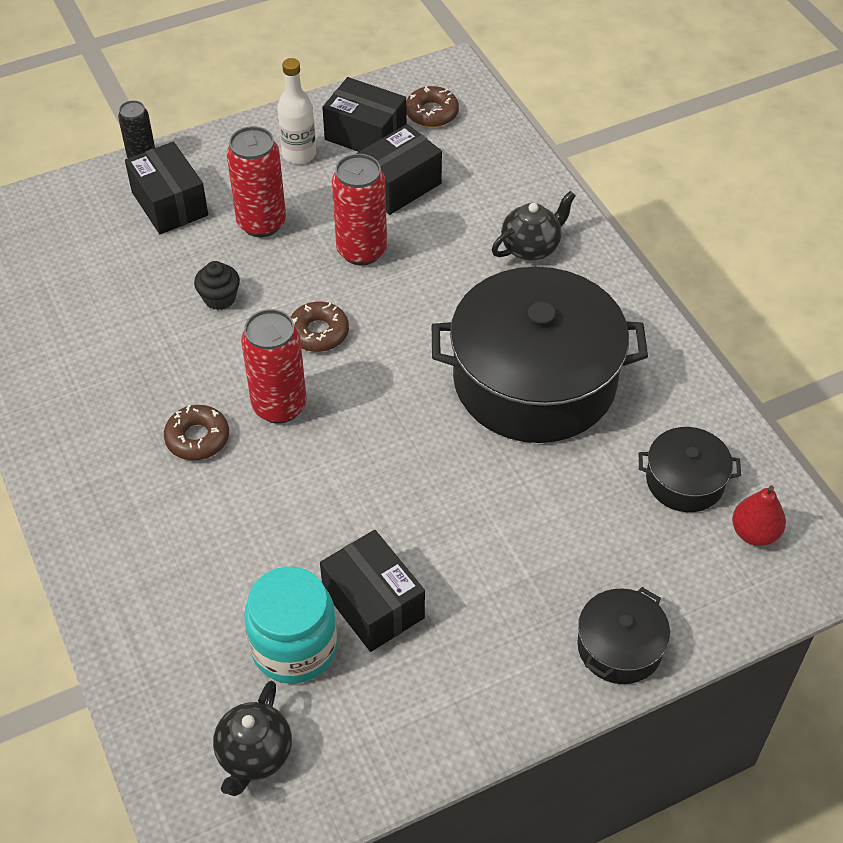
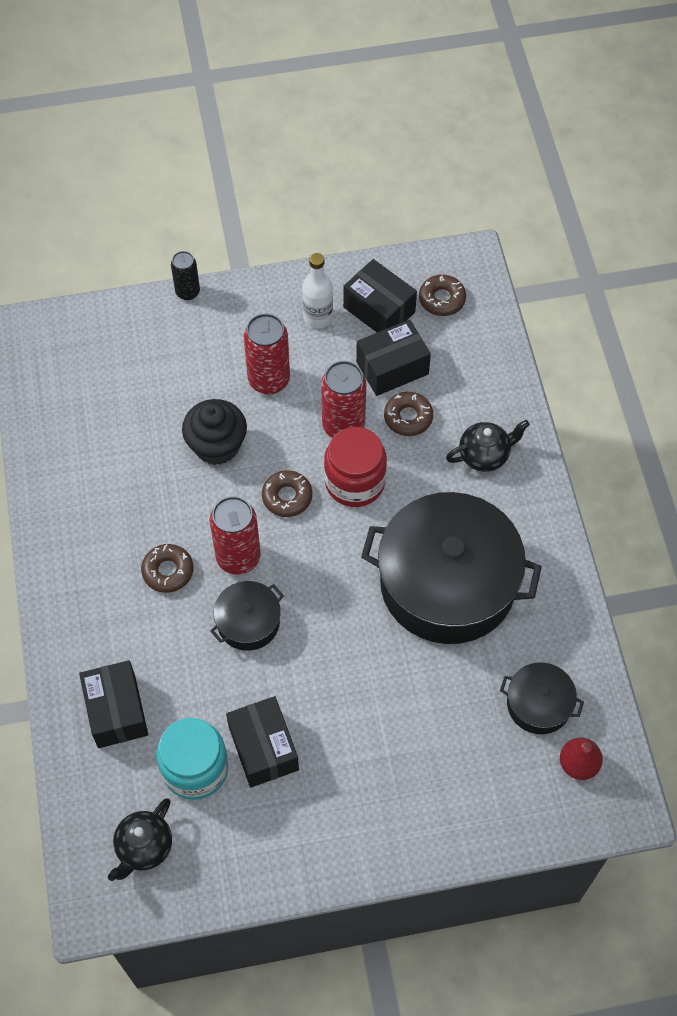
camera: 15 degrees right, 10 degrees up
(170, 204) = (199, 344): black box -> black box (116, 711)
(219, 298) = (217, 445): black cupcake -> black cupcake, size x1.71
(393, 302) = (355, 482): none -> red jar
(432, 228) = (408, 417): none -> brown donut
(619, 647) = (439, 832): black pot -> black pot (248, 622)

